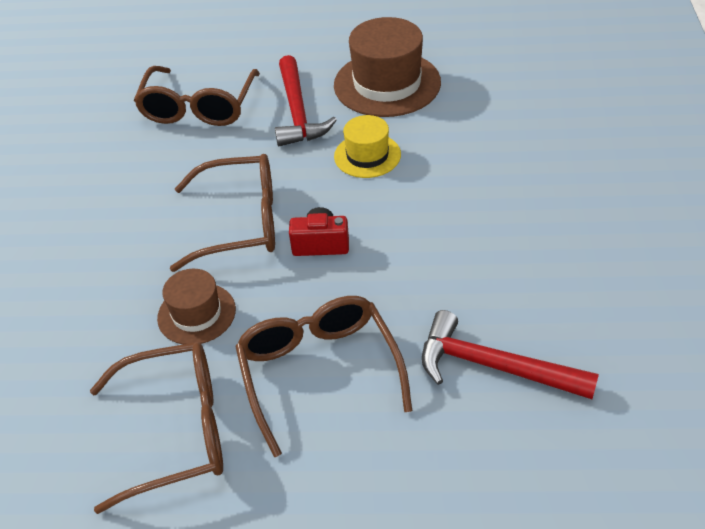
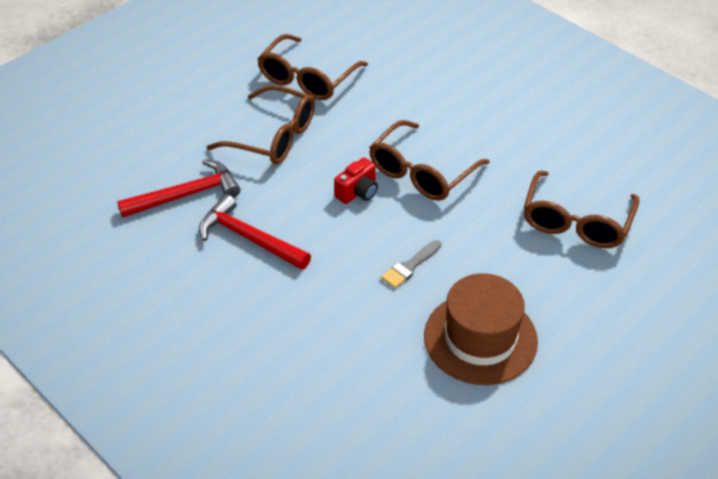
camera: 130 degrees right, 0 degrees up
(196, 314) = (371, 119): brown hat -> none
(199, 107) = (576, 221): brown glasses -> brown glasses turned 120 degrees counterclockwise
(297, 112) = (506, 266): red hammer -> red hammer (249, 238)
(367, 155) = (409, 266): yellow hat -> grey brush

